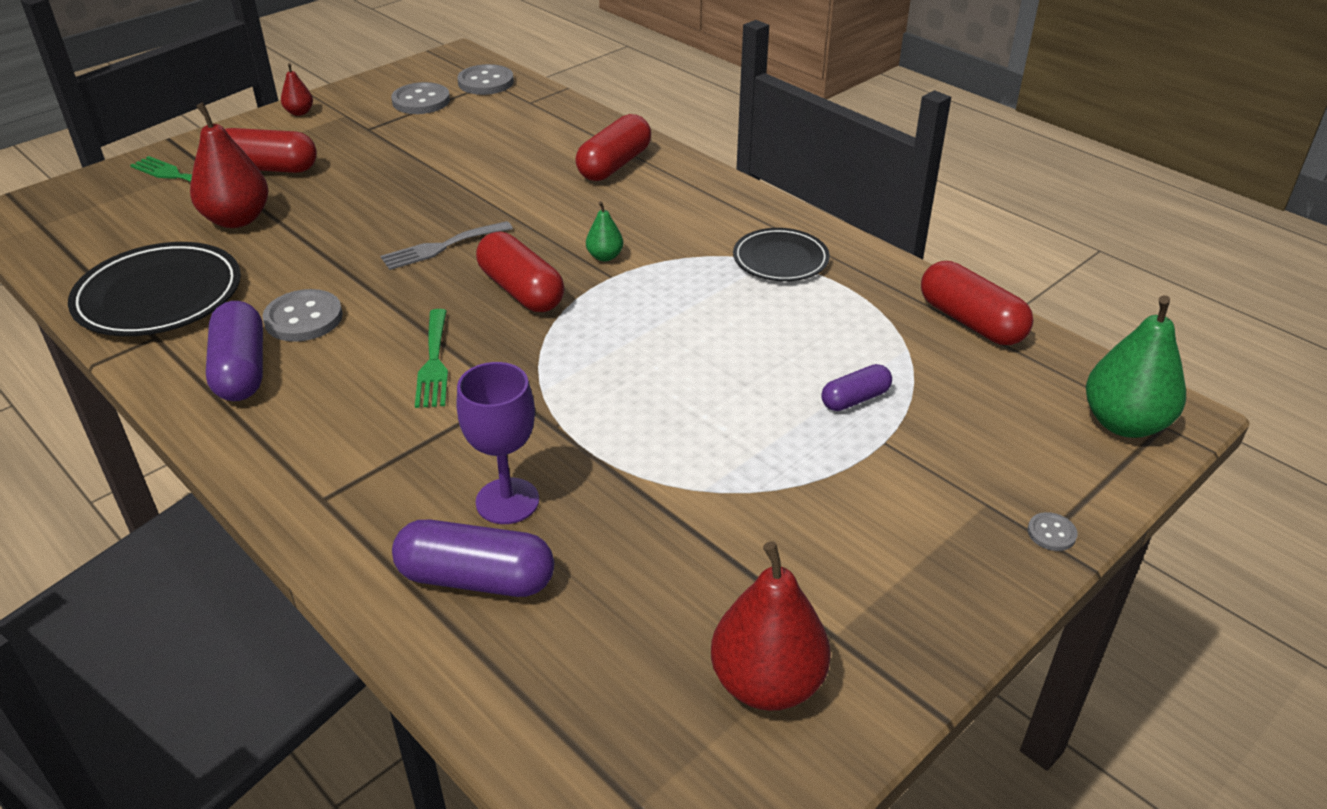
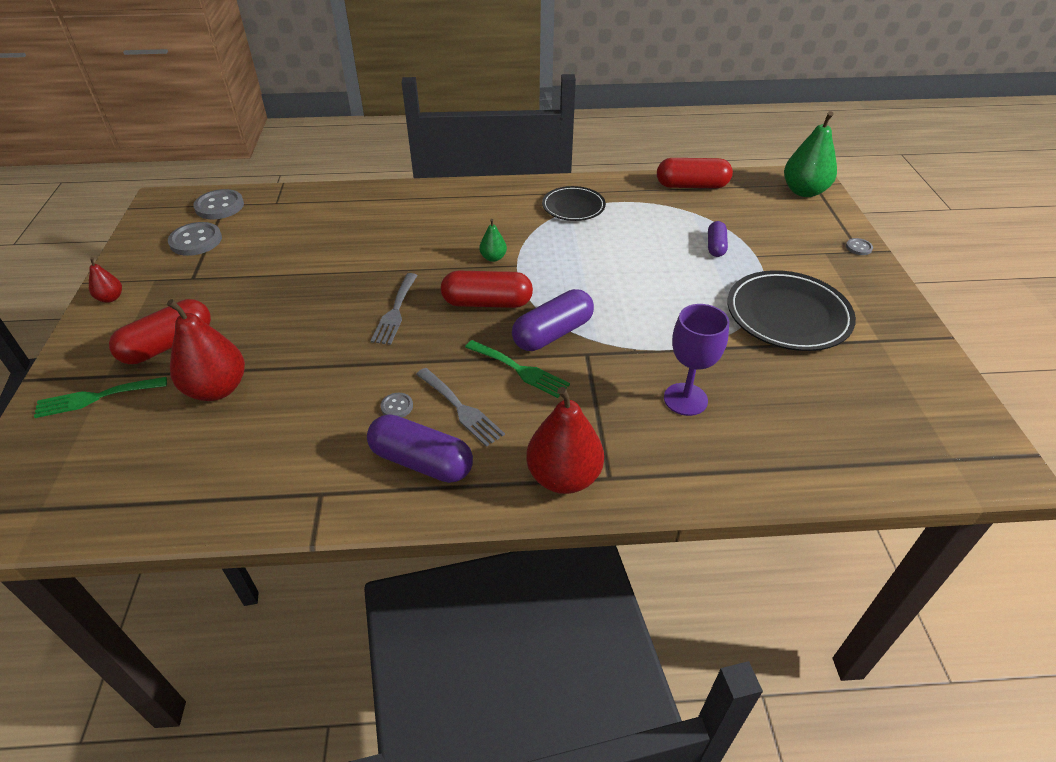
camera: 50 degrees left, 5 degrees up
(159, 296) = (265, 471): black plate -> black plate (788, 315)
(303, 318) = (397, 406): grey button -> grey button, size x0.50
(336, 356) = (461, 409): none -> grey fork
(476, 579) = (742, 441): purple capsule -> purple capsule (553, 333)
(614, 165) = (401, 209): red capsule -> none
(767, 683) = (897, 376): red pear -> red pear (563, 476)

